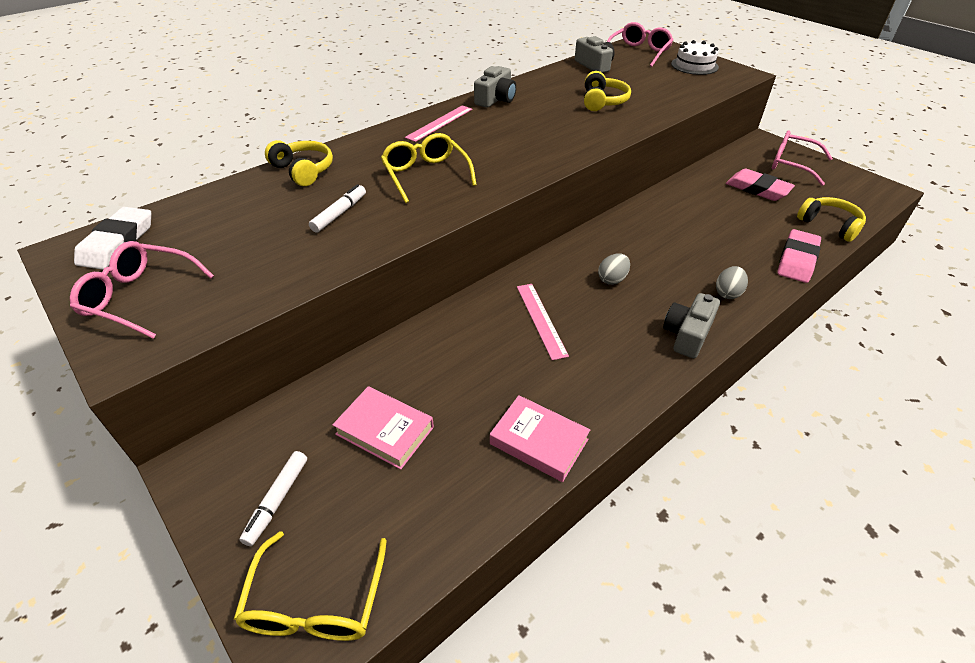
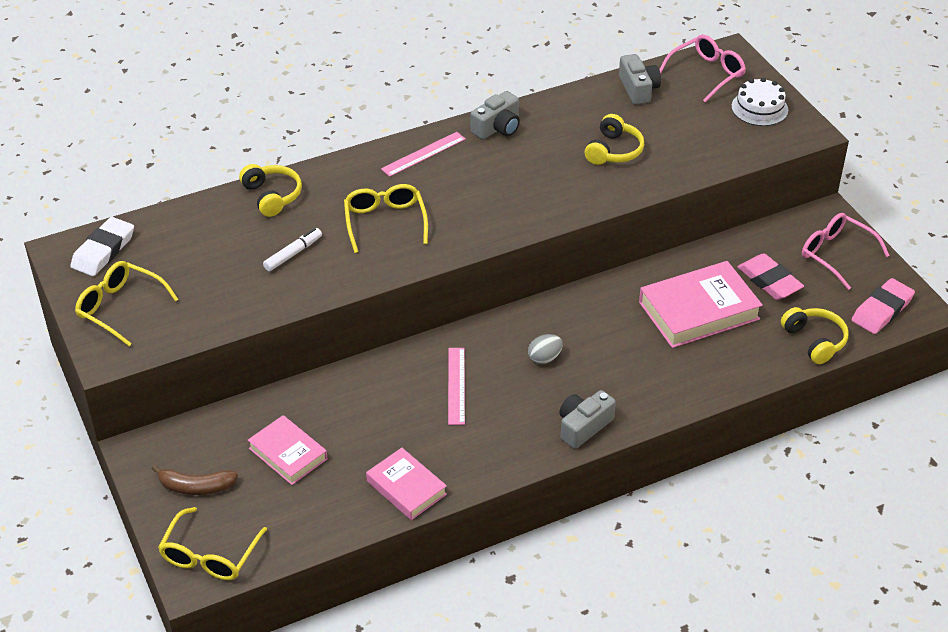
camera: 15 degrees right, 0 degrees up
(140, 297) = (120, 308): pink glasses -> yellow glasses
(277, 500) = (196, 487): white marker -> brown banana
(719, 219) = (698, 310): none -> pink book
(727, 293) = (649, 394): grey egg -> none
(797, 260) = (746, 373): pink eraser -> pink eraser (882, 310)

